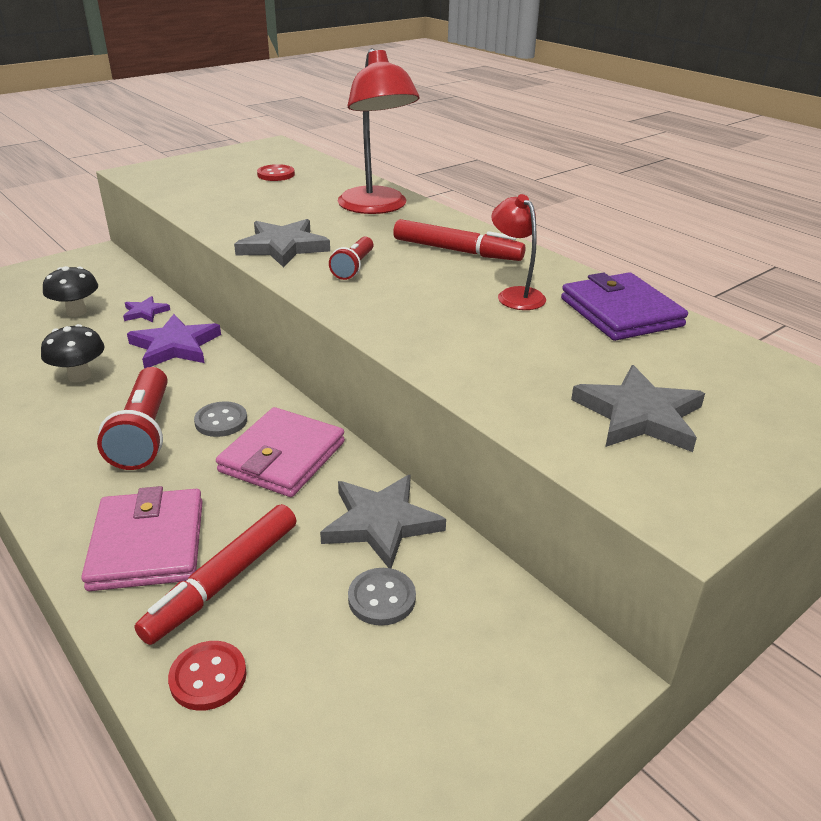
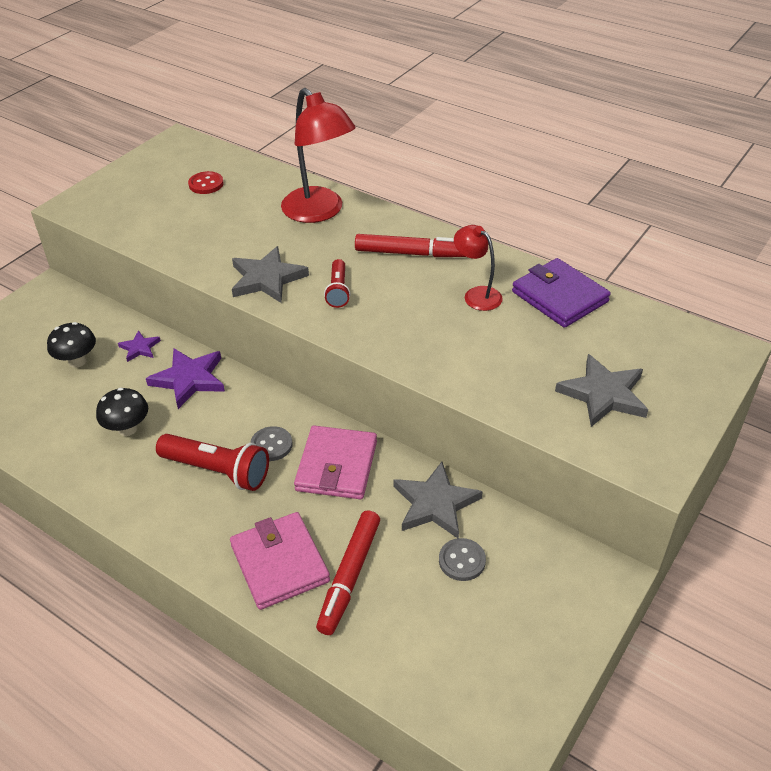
camera: 15 degrees left, 10 degrees up
(144, 433) = (217, 471): red flashlight -> red flashlight turned 45 degrees counterclockwise
(208, 677) = (378, 645): red button -> none

